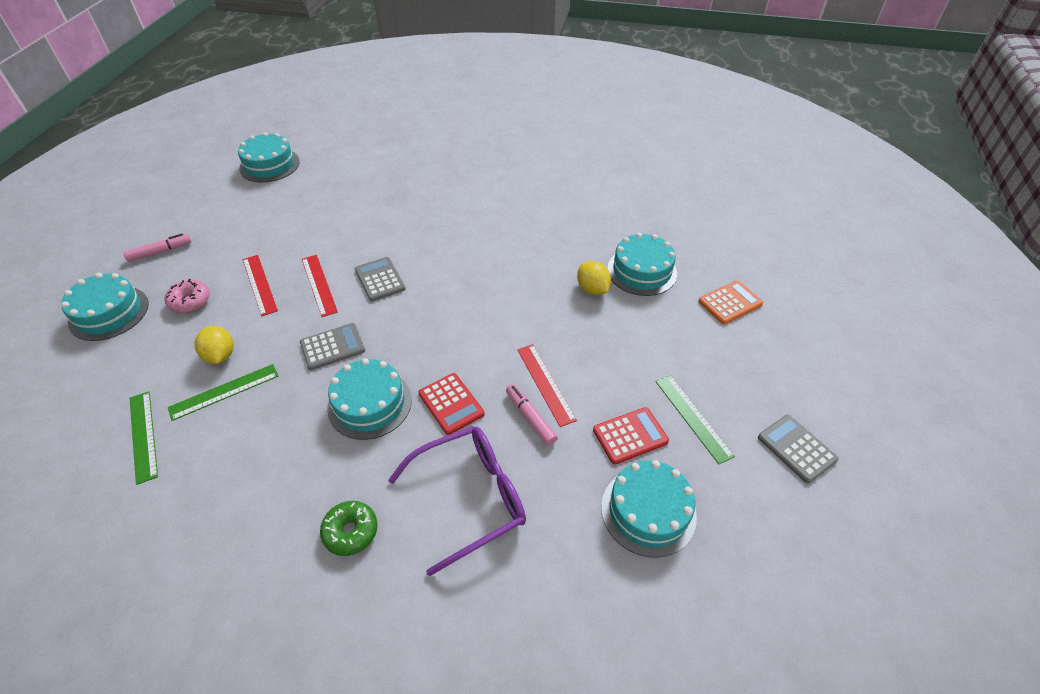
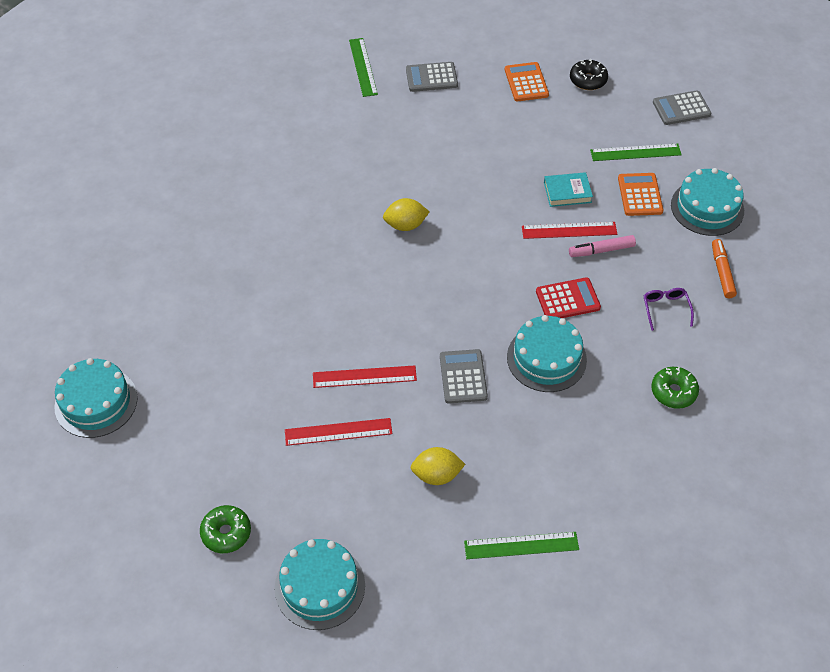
camera: 70 degrees left, 5 degrees up
(160, 252) = (226, 533): pink marker -> green donut
(190, 301) = (337, 501): pink donut -> none
(224, 392) = (489, 474): green ruler -> green ruler (363, 67)
(380, 279) = (381, 322): grey calculator -> grey calculator (431, 77)
(469, 498) = (666, 309): purple glasses -> purple glasses, size x0.45
(550, 549) = (722, 272): none -> orange marker
(592, 289) = (470, 164): yellow lemon -> yellow lemon (405, 225)
(597, 370) = (567, 192): none -> turquoise book
(630, 436) = (640, 195): red calculator -> orange calculator
(642, 271) = (462, 123): turquoise cake -> none
(773, 350) = (588, 80): none -> black donut

